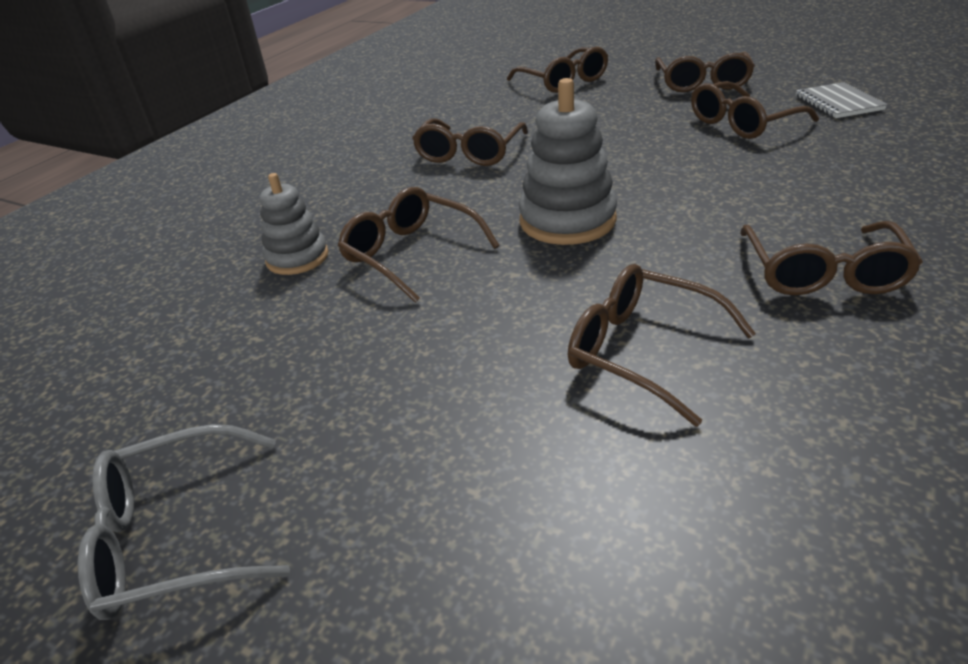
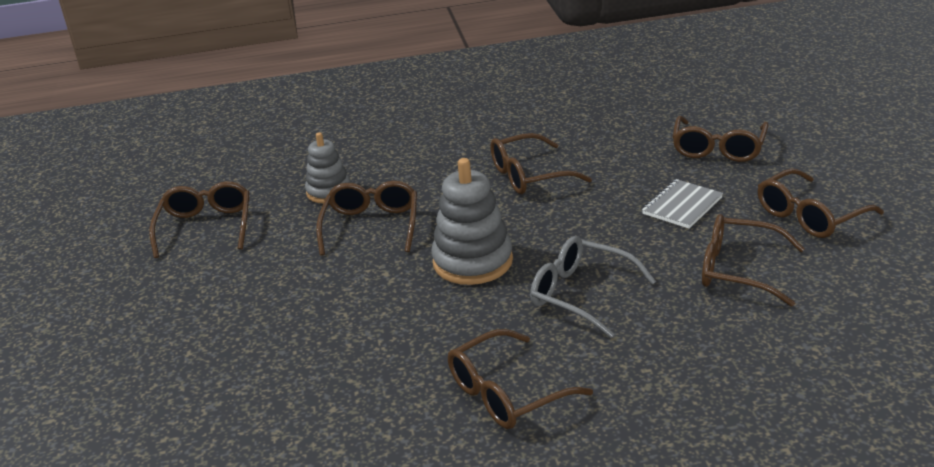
camera: 50 degrees right, 5 degrees down
(176, 536) = (103, 290): grey glasses -> grey glasses (581, 294)
(642, 351) = (345, 355): brown glasses -> brown glasses (206, 227)
(838, 103) = (857, 304): grey notebook -> grey notebook (682, 206)

